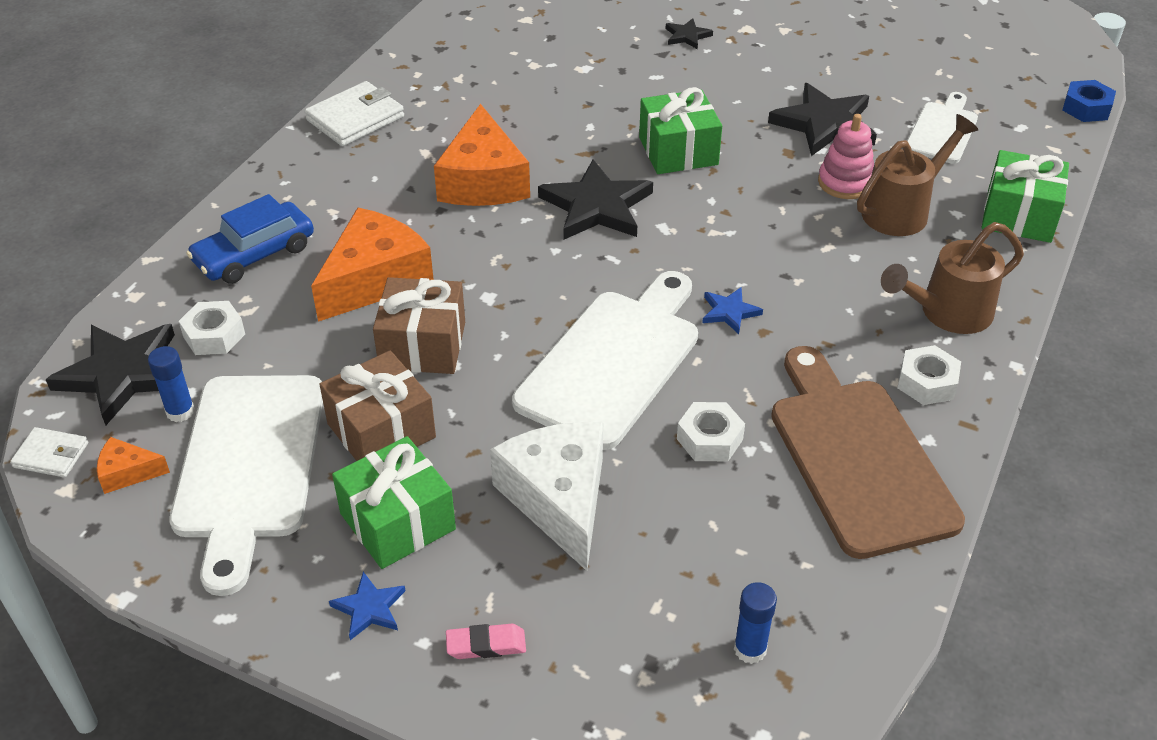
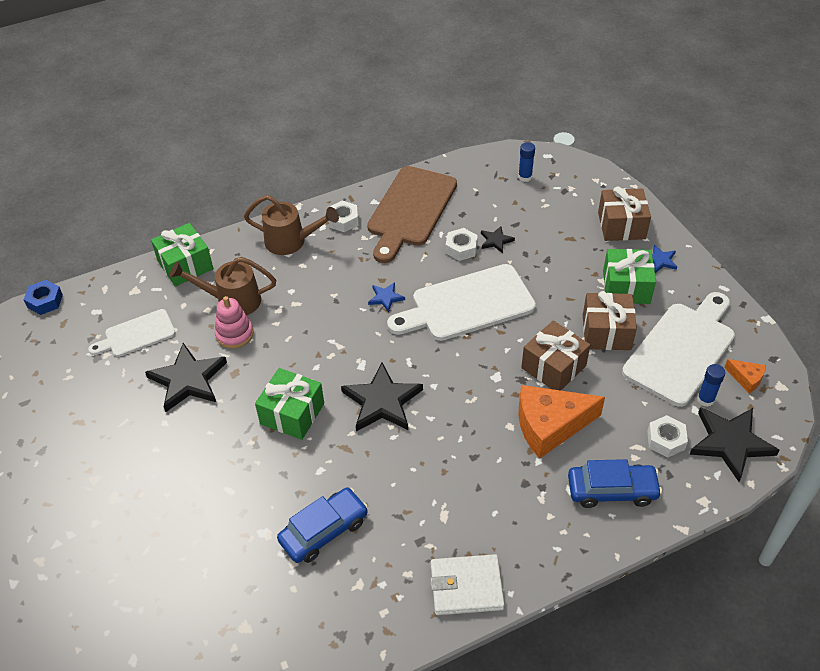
camera: 140 degrees left, 5 degrees up
(51, 455) = (785, 411): white wallet -> none
(483, 180) = (428, 465): orange cheese -> none
(486, 645) = (621, 225): pink eraser -> brown gift
(531, 92) = (324, 531): none -> blue car
(559, 499) = (549, 259): white cheese -> none
(687, 36) = (161, 518): black star -> black star (496, 241)

